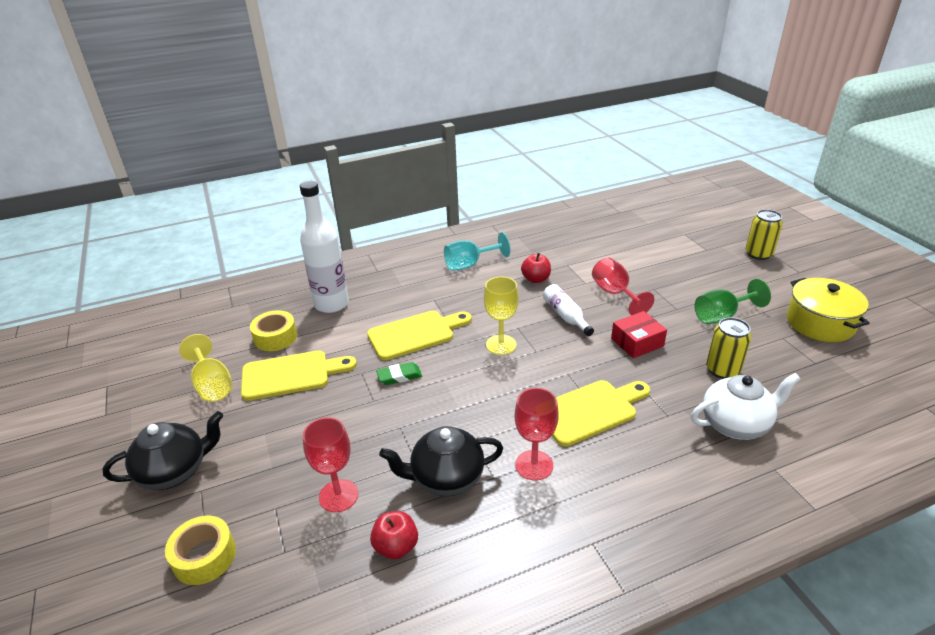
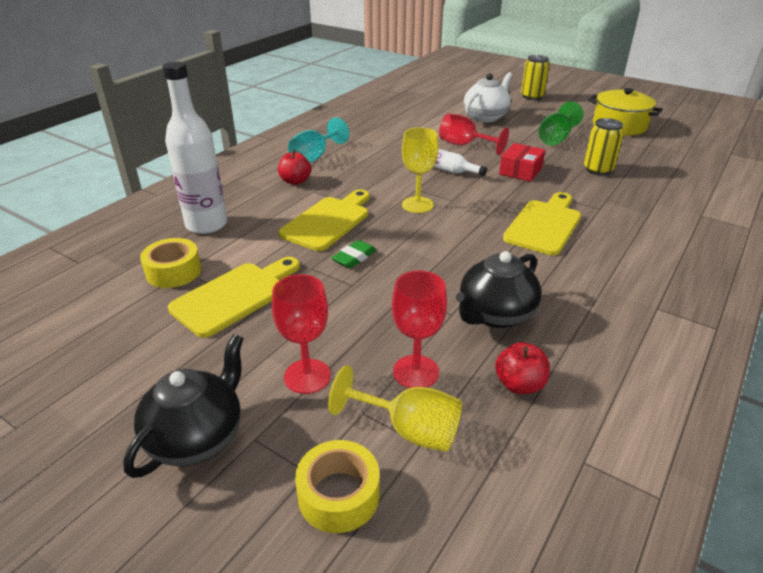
camera: 35 degrees left, 0 degrees up
(212, 385) = (144, 340): yellow goblet -> yellow goblet (409, 430)
(534, 465) = (551, 276): red goblet -> red goblet (307, 376)
(536, 279) = (388, 152): red apple -> red apple (295, 181)
(736, 424) = (647, 198): white teapot -> white teapot (486, 117)

